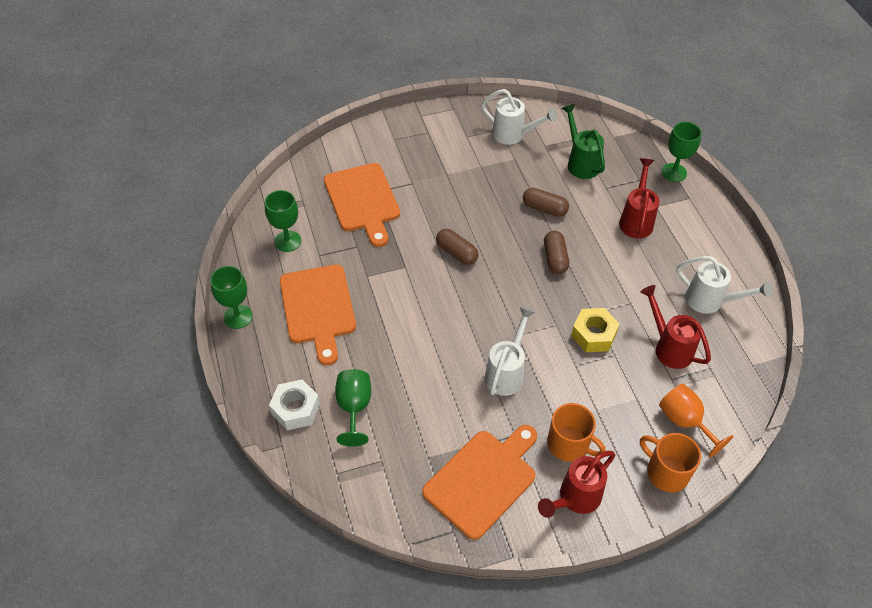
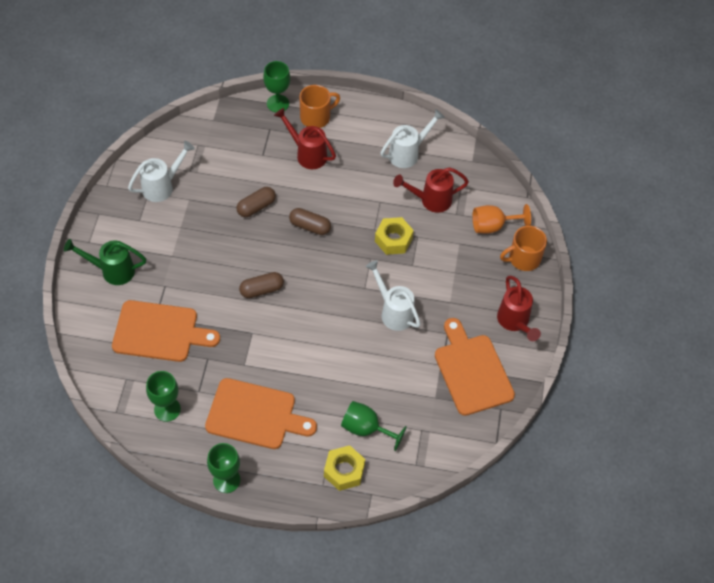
camera: 65 degrees left, 5 degrees up
(296, 409) = (344, 471): white nut -> yellow nut
(569, 444) = (473, 304): orange mug -> orange mug (316, 117)
(580, 162) = (225, 157): green watering can -> green watering can (112, 270)

